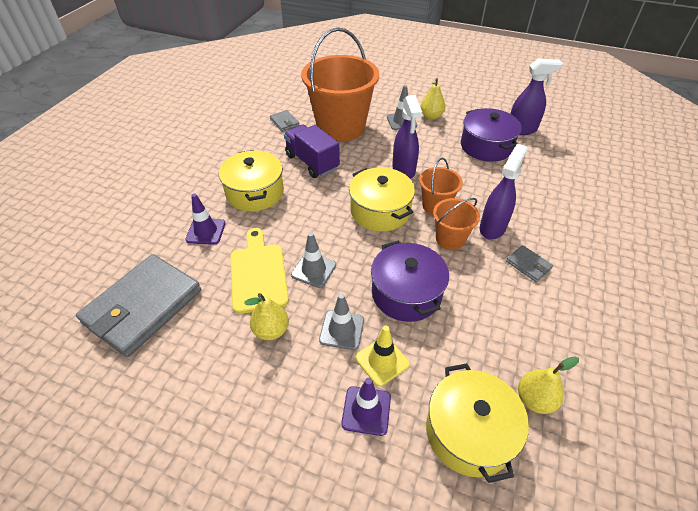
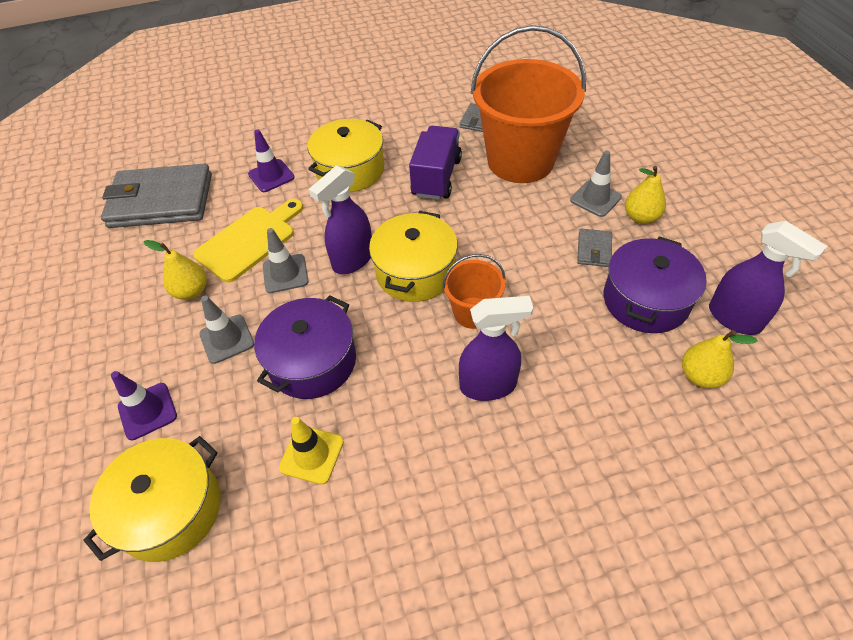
camera: 55 degrees right, 5 degrees up
(382, 361) = (211, 391): yellow traffic cone -> yellow traffic cone (311, 454)
(403, 170) = (505, 251): purple spray bottle -> purple spray bottle (352, 260)
(450, 239) = (429, 355): orange bucket -> none
(528, 265) = (455, 454): grey wallet -> grey wallet (594, 250)
(534, 400) = (247, 554): yellow pear -> yellow pear (700, 376)

